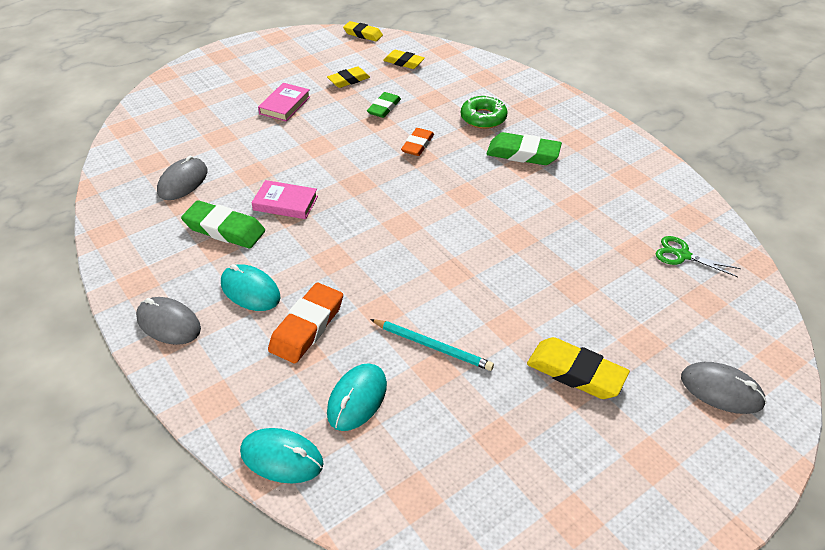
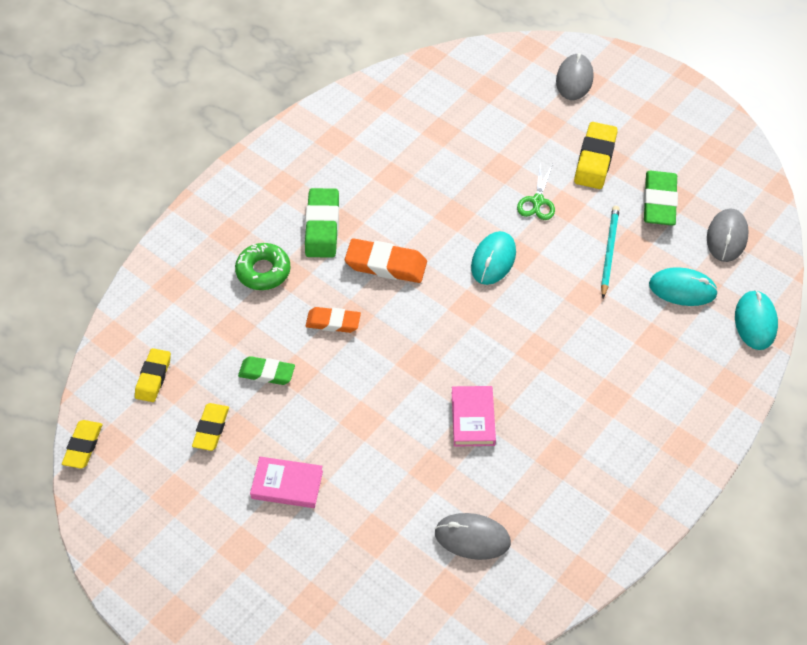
camera: 105 degrees left, 10 degrees up
(168, 323) = (671, 456): grey mouse -> grey mouse (727, 237)
(224, 229) = (533, 461): green eraser -> green eraser (659, 202)
(250, 290) = (605, 405): turquoise mouse -> turquoise mouse (493, 260)
(307, 327) = (627, 345): orange eraser -> orange eraser (386, 265)
(349, 80) = (211, 429): yellow eraser -> yellow eraser turned 60 degrees clockwise
(682, 255) = (437, 101): green scissors -> green scissors (537, 201)

